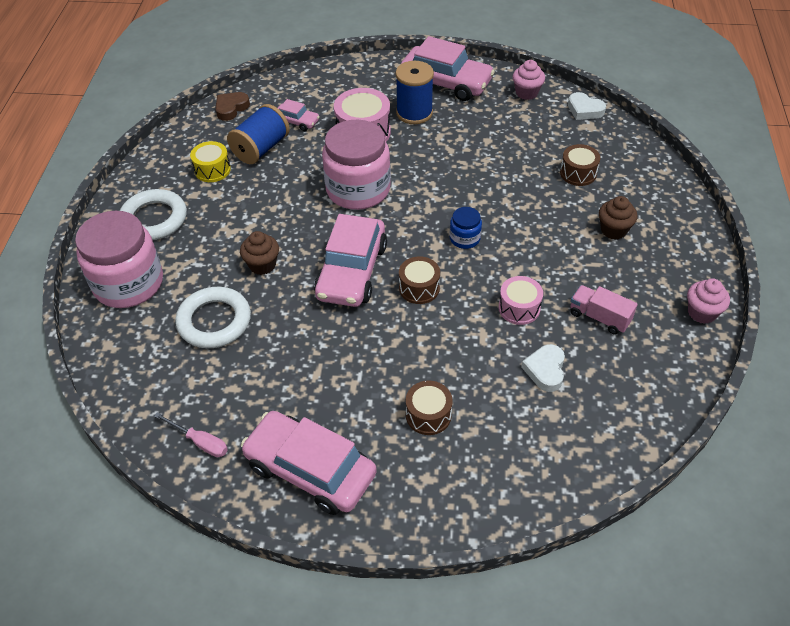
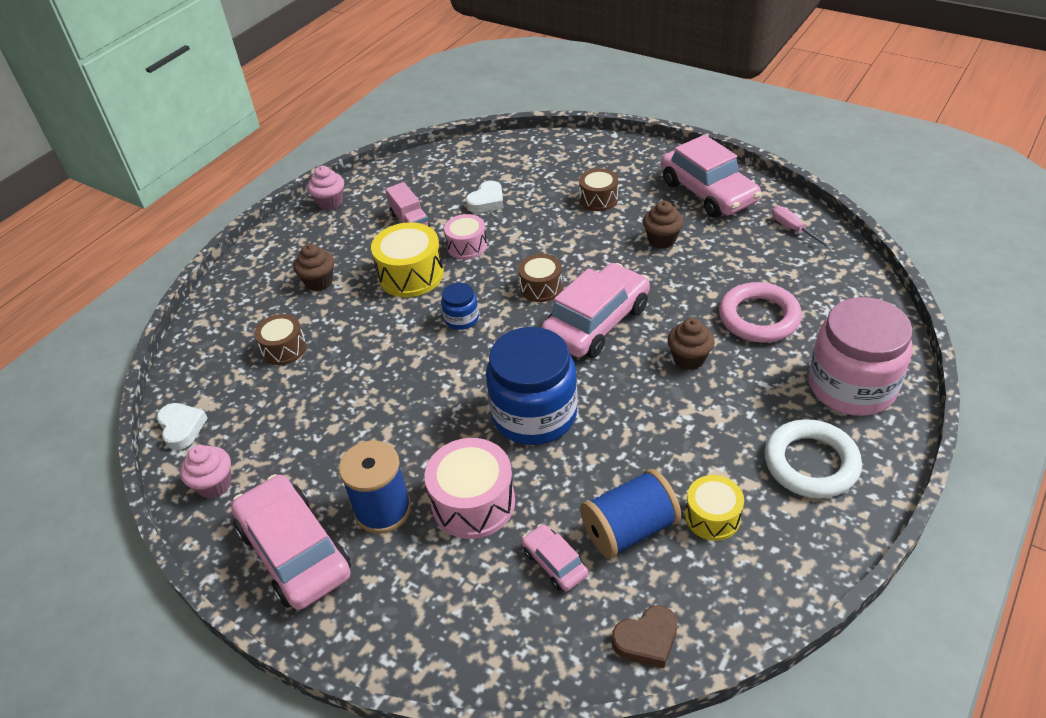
camera: 150 degrees left, 5 degrees down
(214, 321) = (759, 317): white ring -> pink ring
(334, 380) = (662, 240): none -> brown cupcake
(358, 189) = (534, 414): pink jar -> blue jar
(542, 262) = (411, 275): none -> yellow drum

